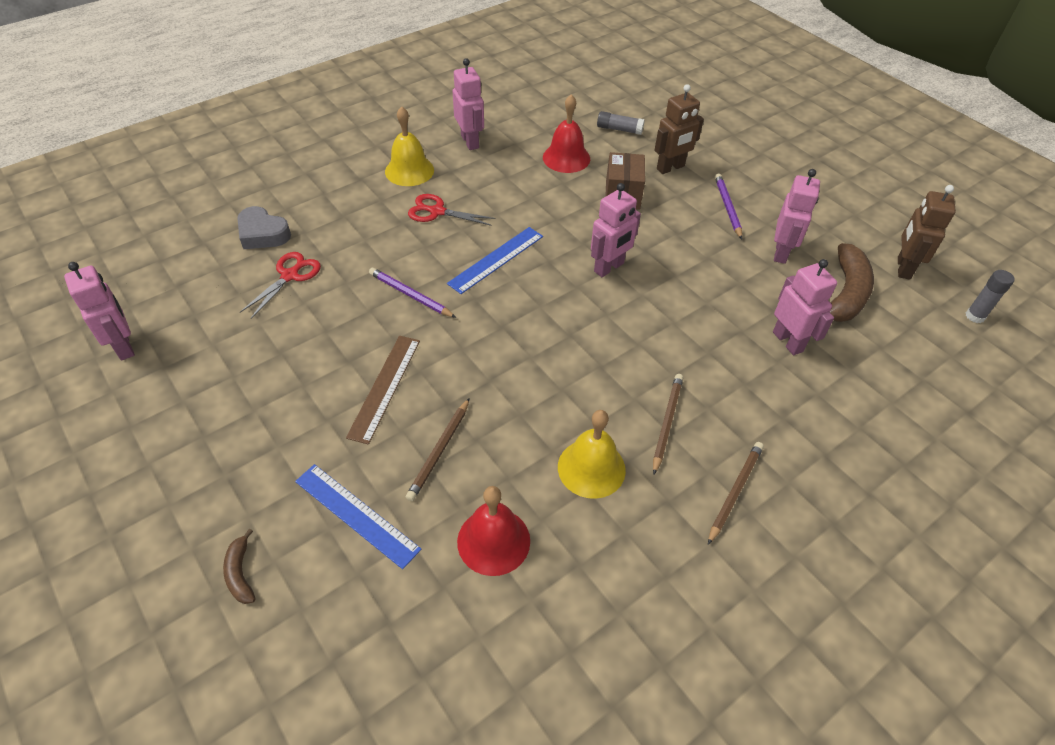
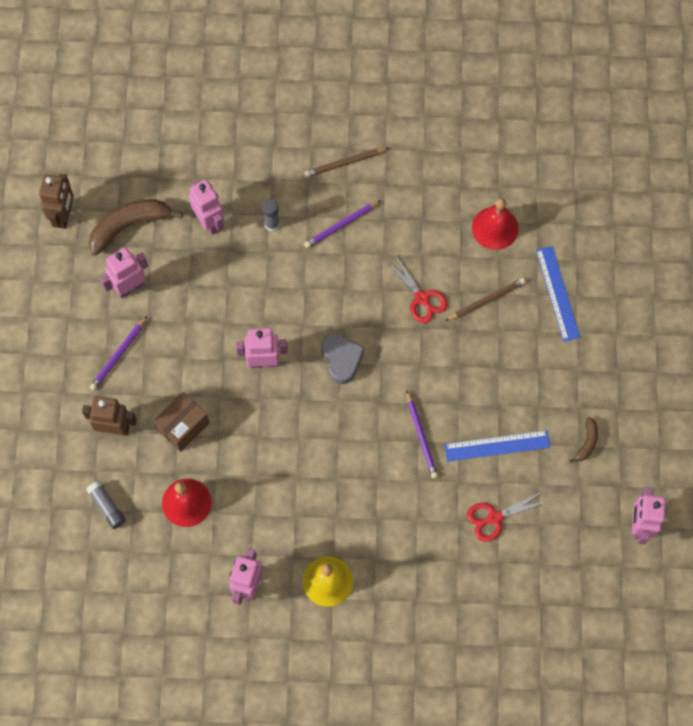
camera: 140 degrees left, 20 degrees up
(240, 573) = (636, 302): brown banana -> brown banana (587, 442)
(263, 234) = (490, 582): grey heart -> grey heart (341, 359)
(385, 387) = (489, 368): brown ruler -> none
(437, 211) = (341, 512): red scissors -> red scissors (422, 298)
(496, 260) = (336, 427): blue ruler -> blue ruler (497, 445)
(591, 468) = (409, 230): yellow bell -> none
(667, 423) = (341, 225): brown pencil -> purple pencil
(788, 341) = (210, 222): pink robot -> pink robot turned 135 degrees clockwise
(903, 268) = (64, 216): brown robot -> brown robot turned 45 degrees counterclockwise
(975, 316) = (70, 153): grey glue stick -> grey glue stick (272, 224)

